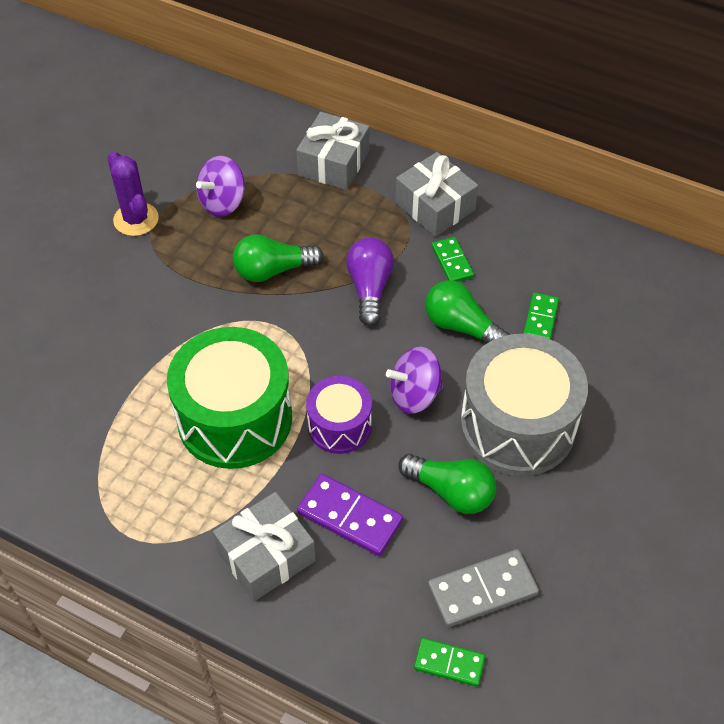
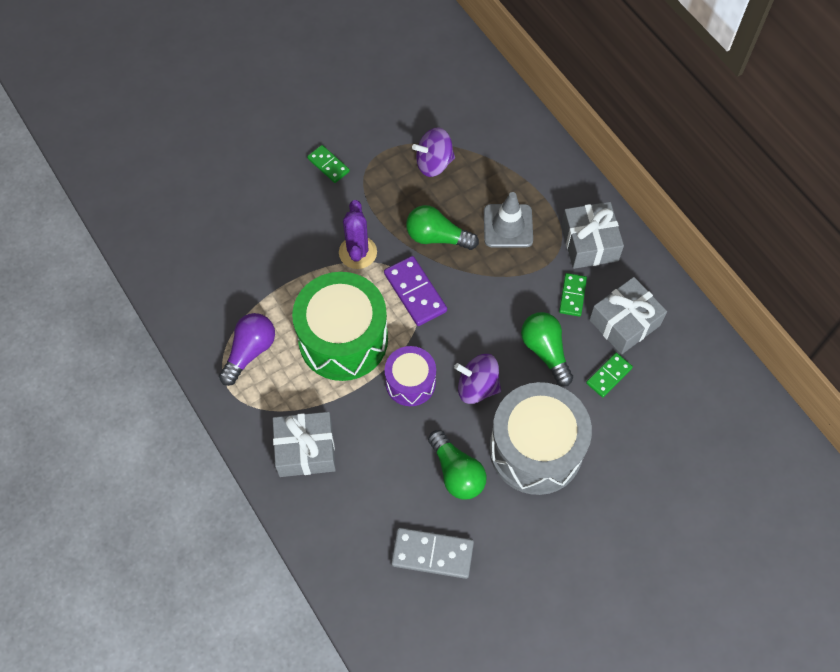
camera: 30 degrees right, 10 degrees up
(136, 219) = (364, 148): purple cactus -> purple cactus (358, 252)
(333, 163) = (535, 169): grey gift -> grey gift (624, 322)
(341, 227) = (508, 226): none -> grey traffic cone
(350, 516) = (377, 452): purple domino -> purple domino (415, 292)
(369, 288) = (498, 286): purple light bulb -> purple light bulb (250, 352)
(449, 663) = (378, 590): green domino -> green domino (328, 165)

